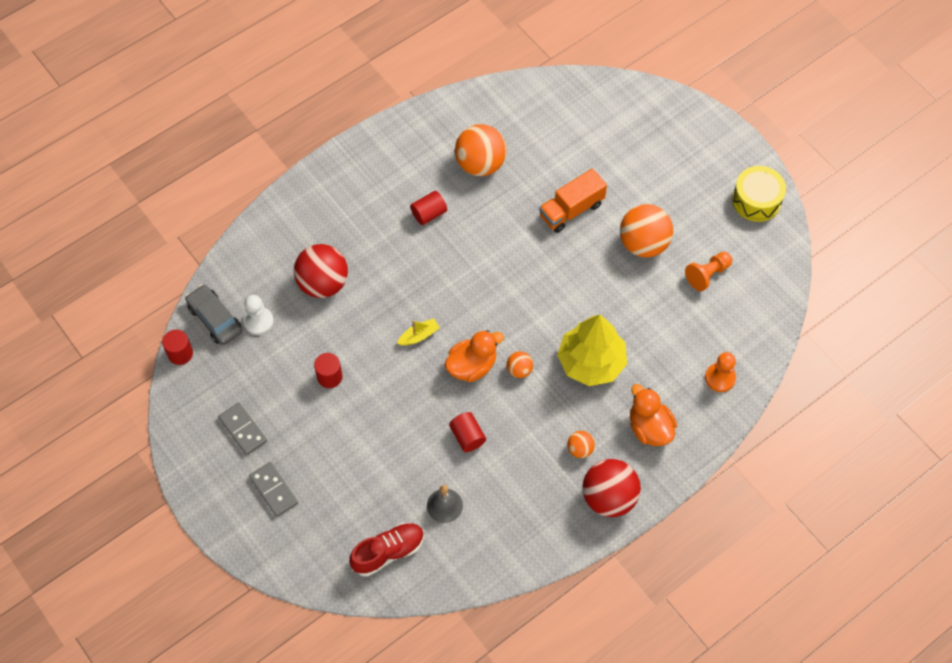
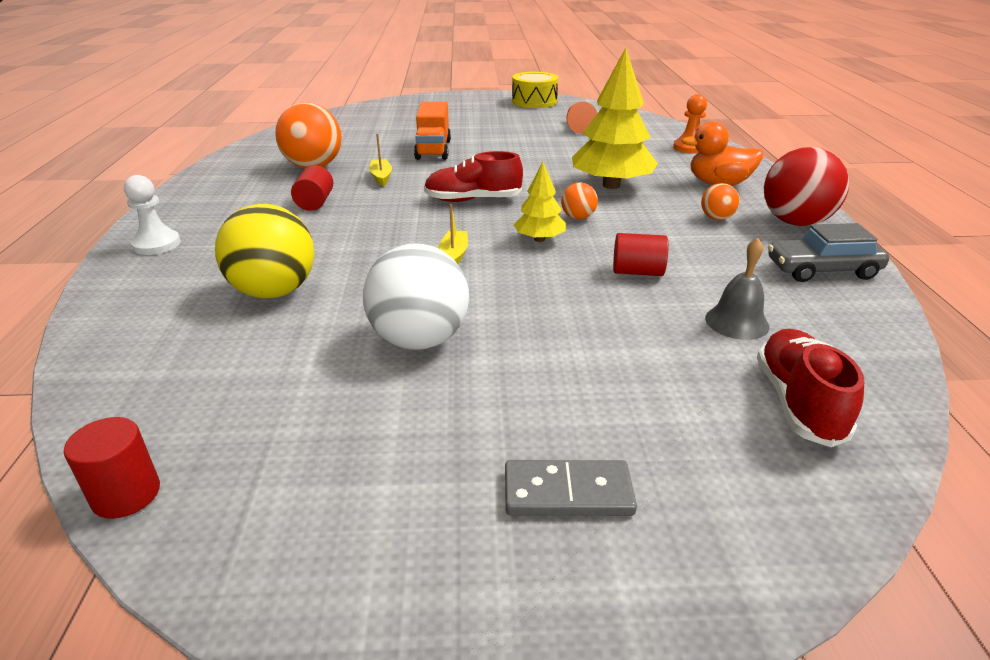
camera: 55 degrees left, 30 degrees down
(215, 319) = (146, 414): grey car -> grey car (822, 270)
(243, 429) = (395, 477): grey domino -> none
(258, 321) = (231, 369): white pawn -> white pawn (157, 244)
(323, 283) = (274, 292): red ball -> yellow ball
(329, 377) = (419, 340): red cylinder -> white ball
(472, 366) = (539, 239): orange duck -> yellow tree
(495, 217) = (381, 177): none -> yellow boat
(500, 295) = (473, 200): none -> red shoe
(643, 244) = (513, 137): orange ball -> none

